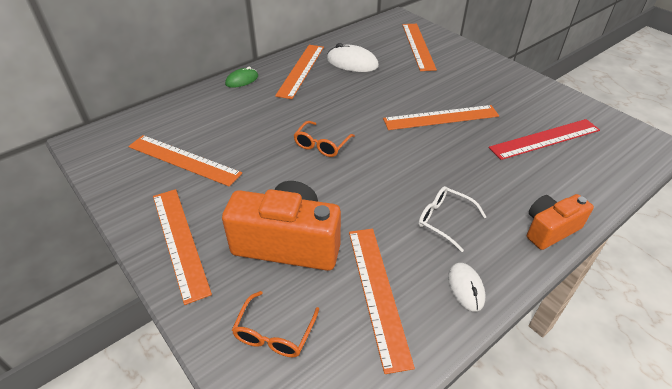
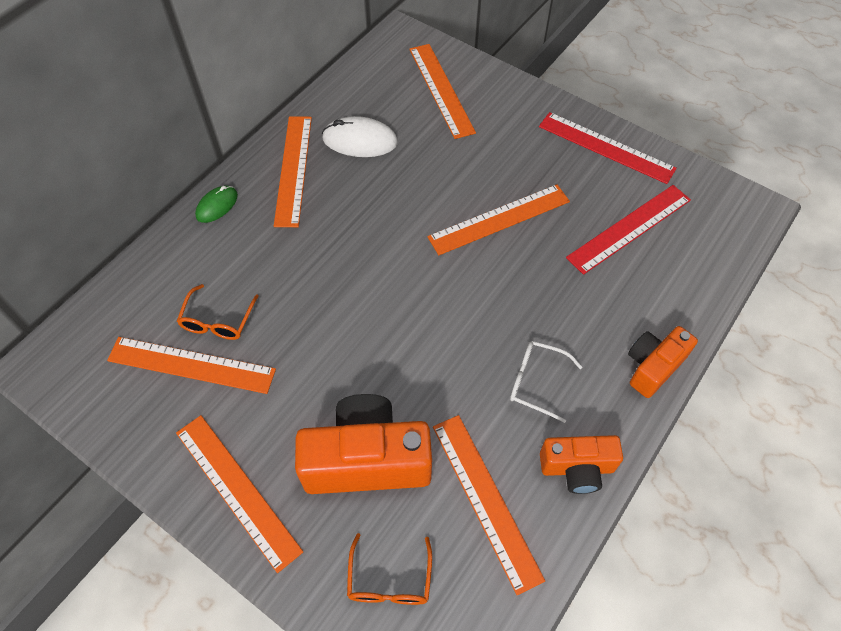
camera: 15 degrees left, 15 degrees up
(321, 145) = (361, 299): orange glasses -> orange glasses (218, 321)
(466, 288) = (577, 468): white mouse -> orange camera
(534, 91) = (606, 147): none -> red ruler

